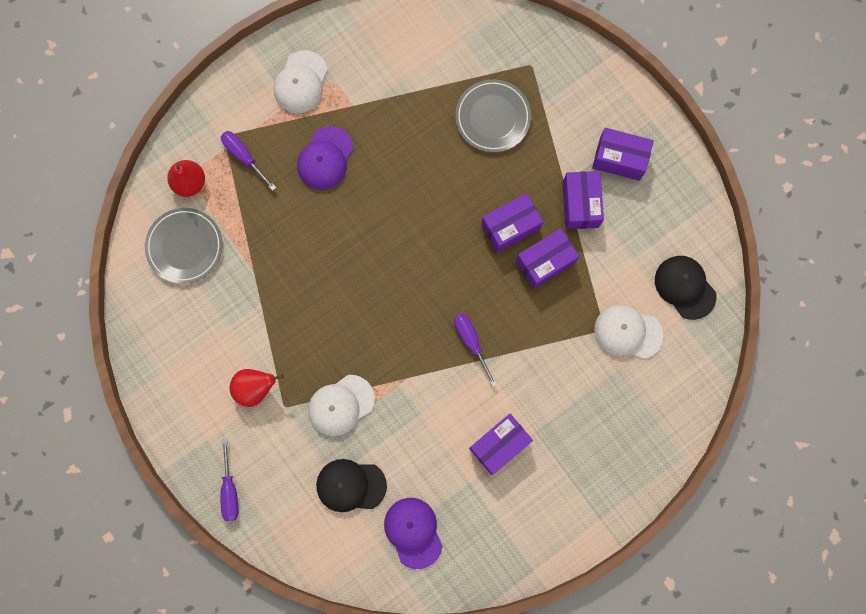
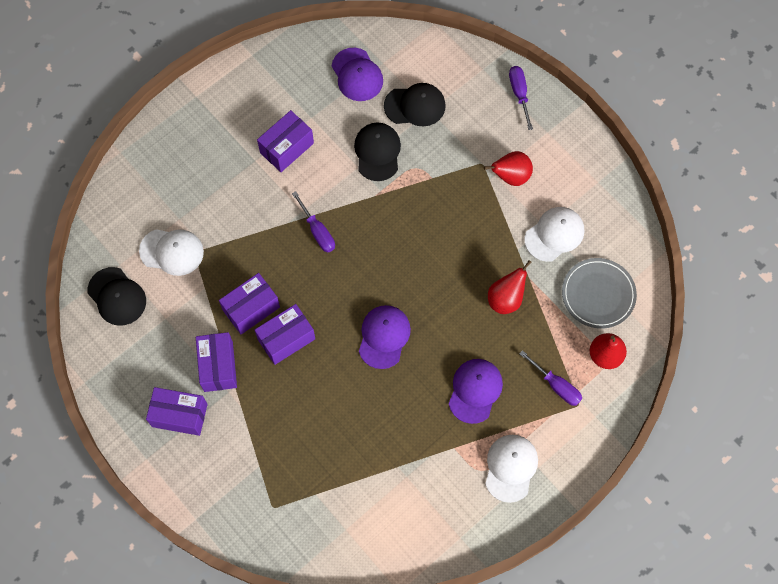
camera: 175 degrees right, 10 degrees down
(281, 250) = (505, 299): none -> red pear
(341, 405) = (431, 169): white cap -> white cap (554, 234)
(398, 430) = (377, 152): none -> black cap
(411, 221) = (384, 337): none -> purple cap
(492, 117) = (310, 447): grey plate -> none

